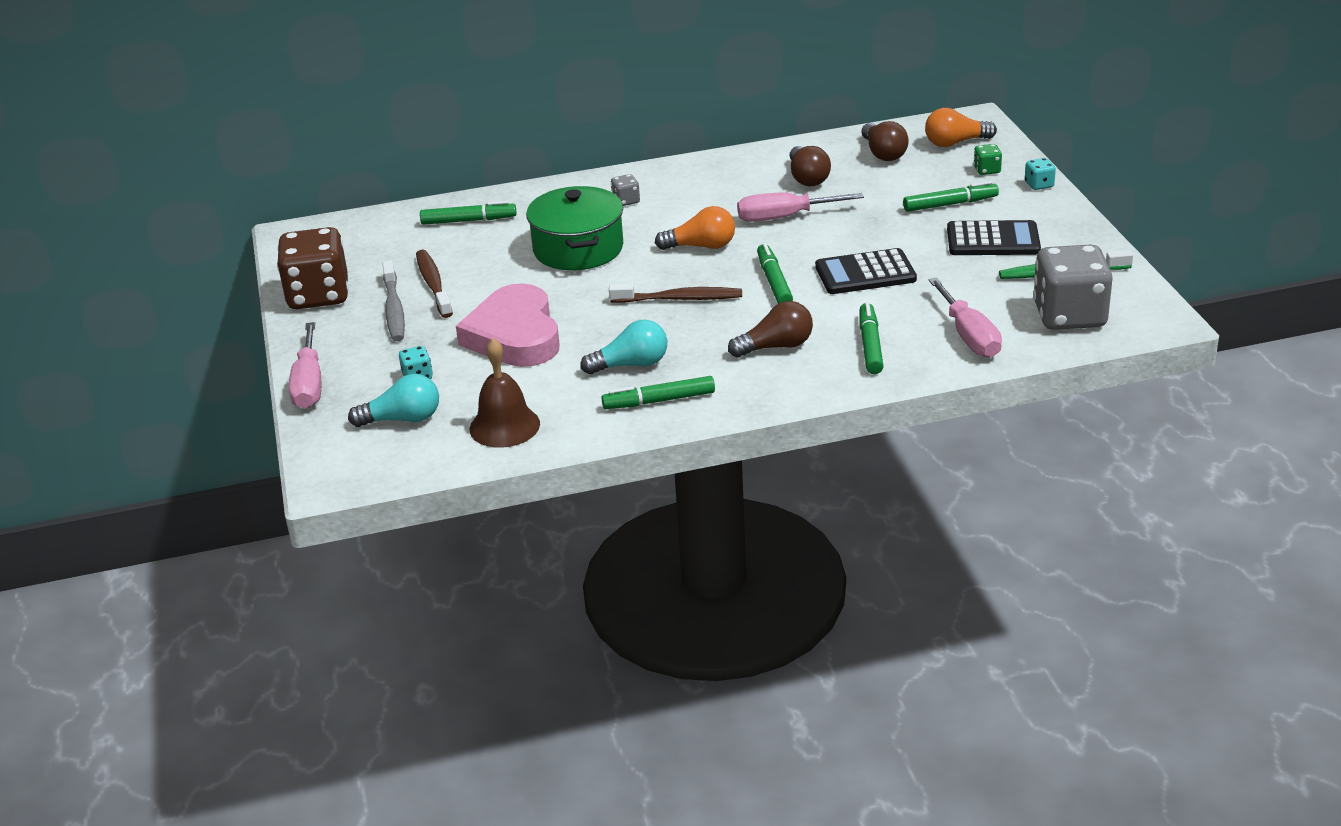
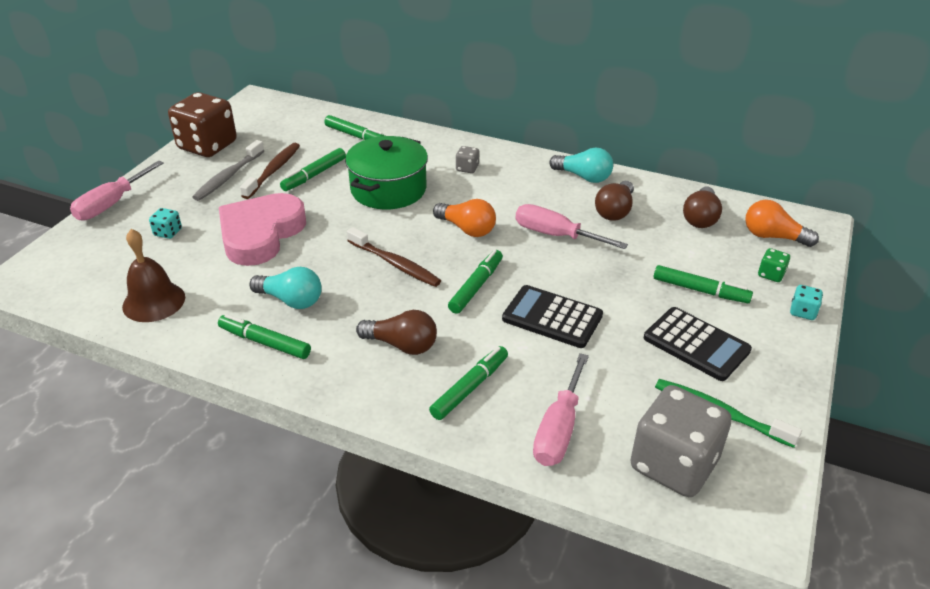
camera: 35 degrees right, 5 degrees up
(402, 419) = (114, 259): turquoise light bulb -> turquoise light bulb (583, 177)
(483, 269) = (314, 175): none -> green marker

